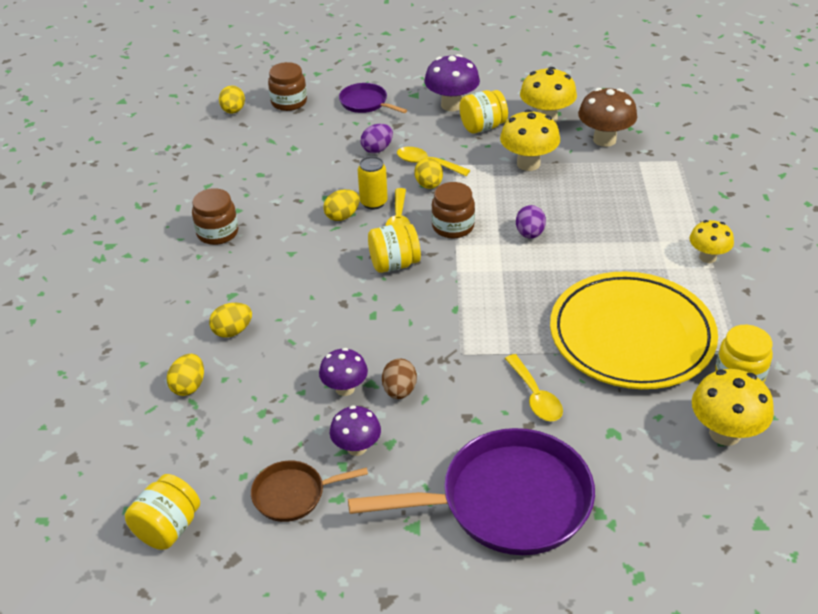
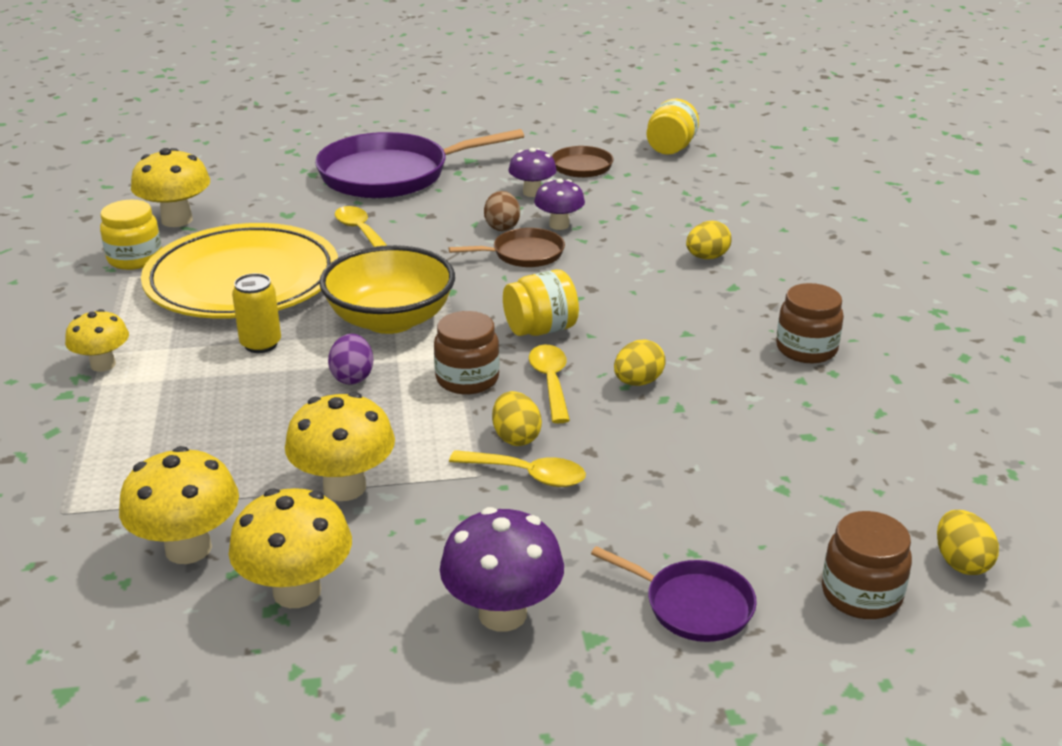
camera: 170 degrees right, 10 degrees down
(189, 386) = (720, 217): yellow egg -> none
(373, 202) = (598, 404): yellow can -> yellow can (261, 344)
(377, 149) = (626, 496): purple egg -> none
(387, 349) = (524, 254): none -> brown pan
(483, 127) = (431, 561): yellow jar -> none
(505, 282) = (390, 320): none -> yellow bowl
(604, 140) = (188, 548): brown mushroom -> yellow mushroom

